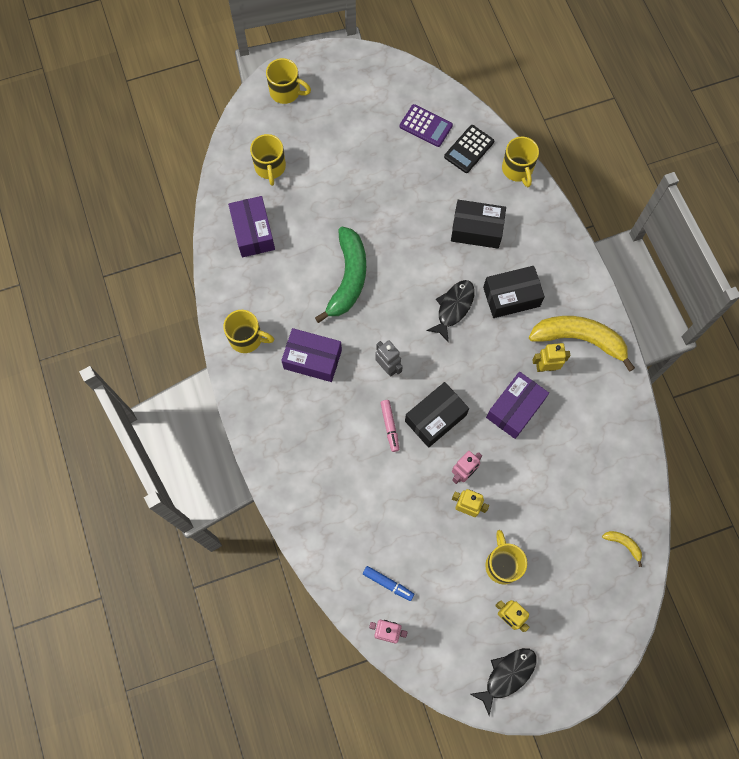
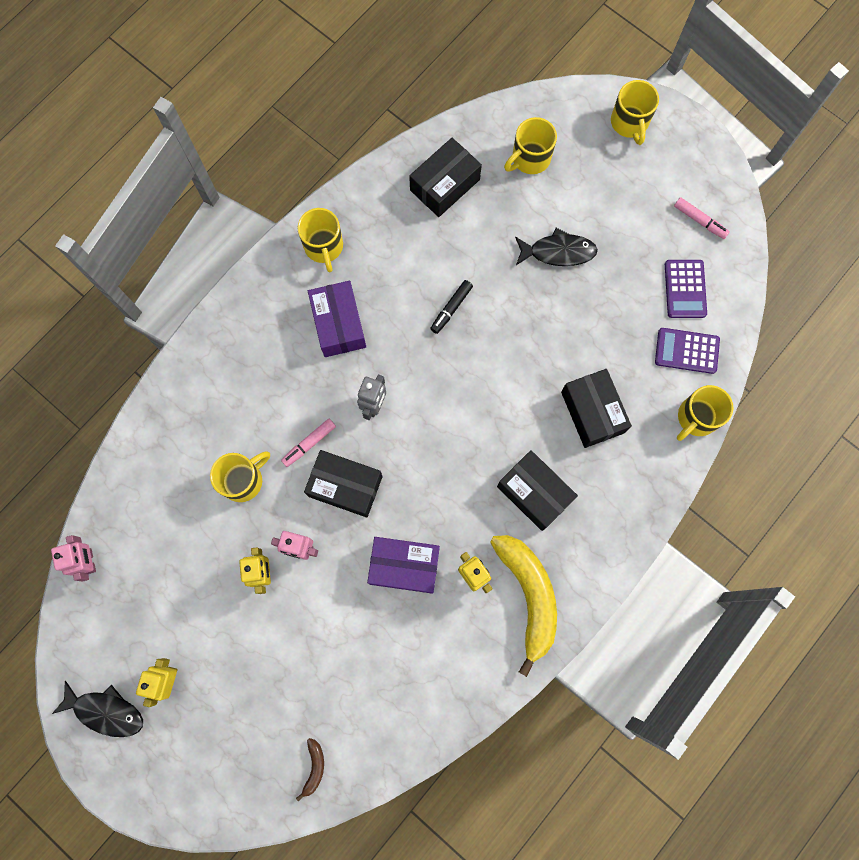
camera: 60 degrees right, 5 degrees up
(253, 232) = (444, 185): purple box -> black box
(348, 278) = (451, 309): green banana -> black marker
(384, 90) = (699, 221): none -> pink marker
(388, 584) = (139, 535): blue marker -> none
(453, 308) = (483, 437): black fish -> black fish (558, 252)
(469, 149) = (686, 351): black calculator -> purple calculator
(502, 564) = (222, 644): yellow mug -> yellow mug (243, 480)
(623, 544) = (314, 767): yellow banana -> brown banana

